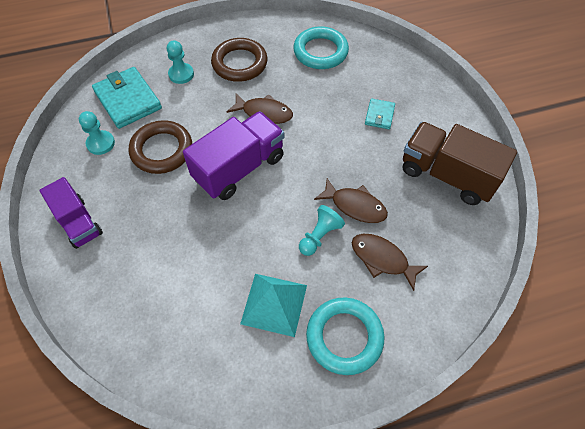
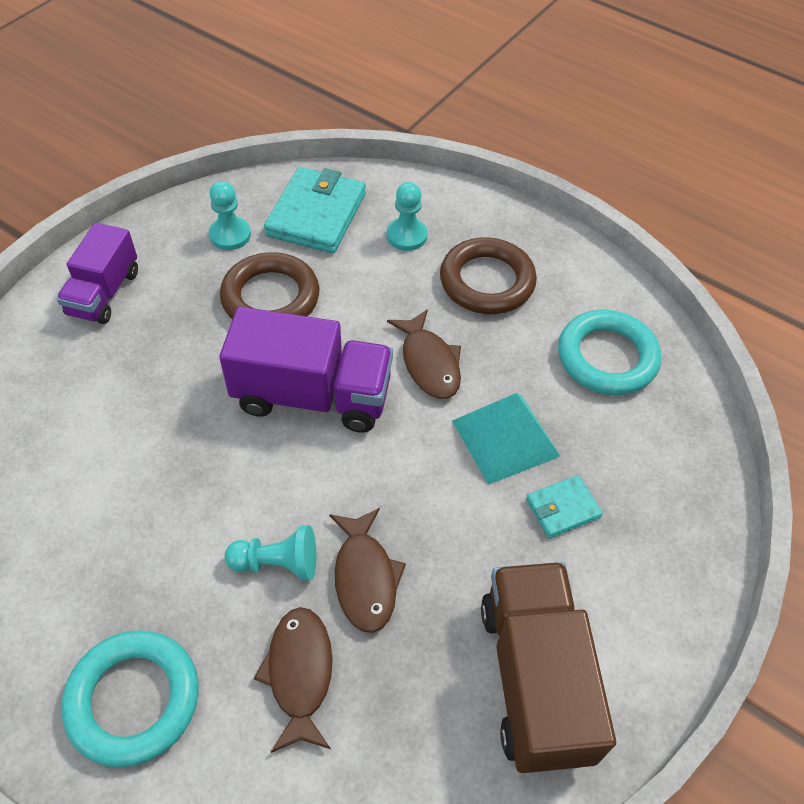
camera: 50 degrees right, 5 degrees down
(274, 304) = (128, 575): turquoise pyramid -> turquoise pyramid (505, 438)

